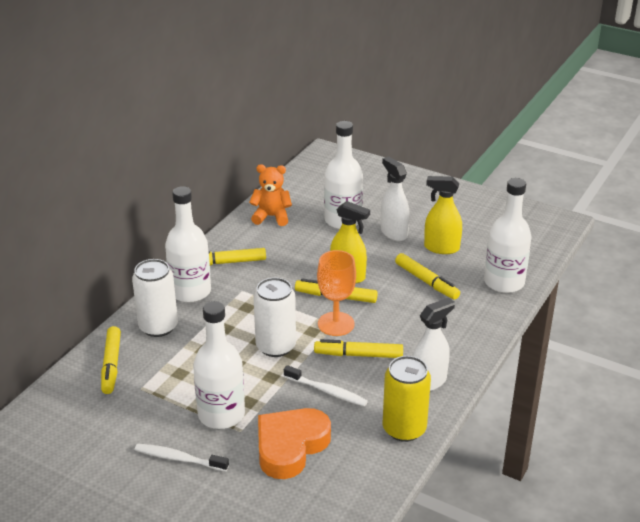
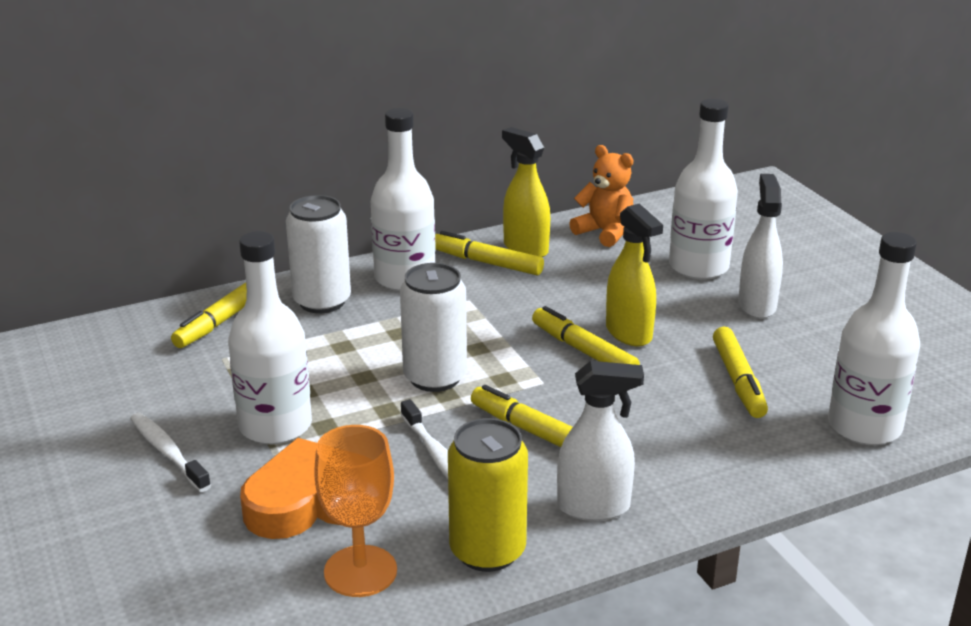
camera: 35 degrees right, 5 degrees down
(336, 324) = (545, 382): orange goblet -> orange goblet (360, 571)
(441, 248) = (810, 347): yellow spray bottle -> yellow spray bottle (525, 248)

